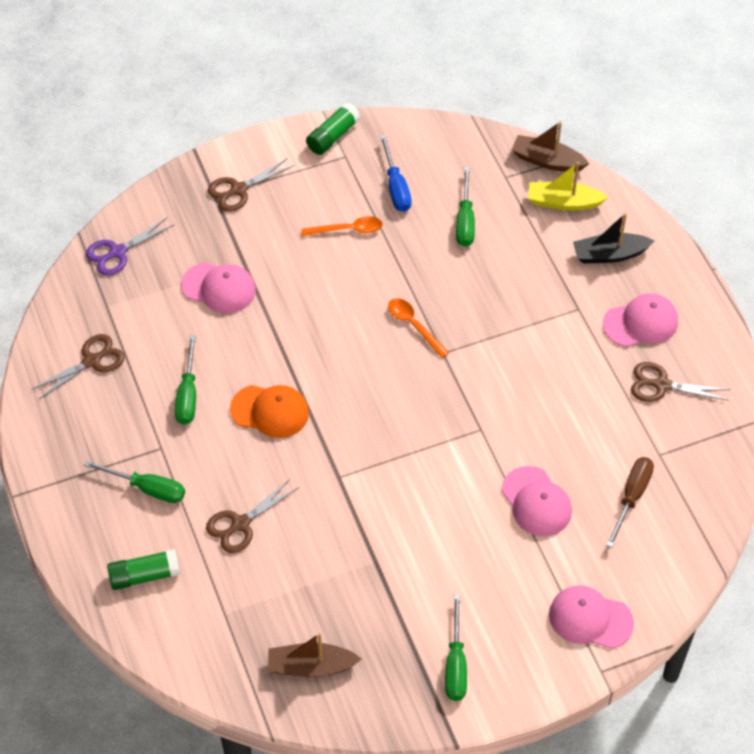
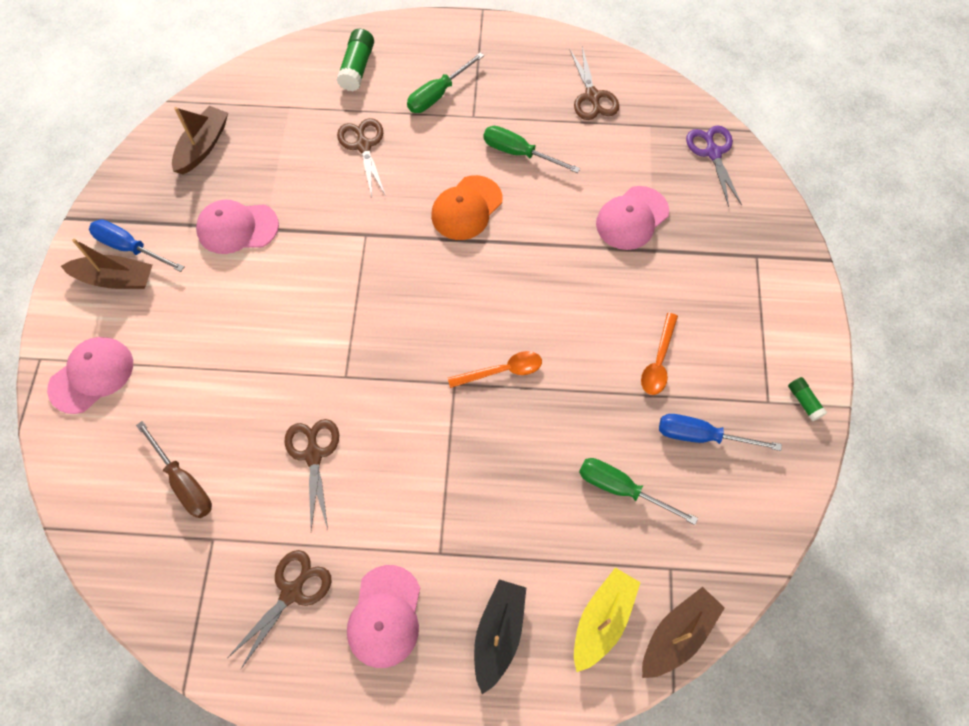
camera: 115 degrees right, 10 degrees up
(238, 190) = (756, 280): brown scissors -> brown scissors (313, 455)
(333, 136) = (804, 401): green glue stick -> green glue stick, size x0.58
(455, 664) = (130, 248): green screwdriver -> blue screwdriver
(493, 657) = (115, 279): none -> brown boat
(536, 502) = (236, 389): pink cap -> pink cap (237, 228)

